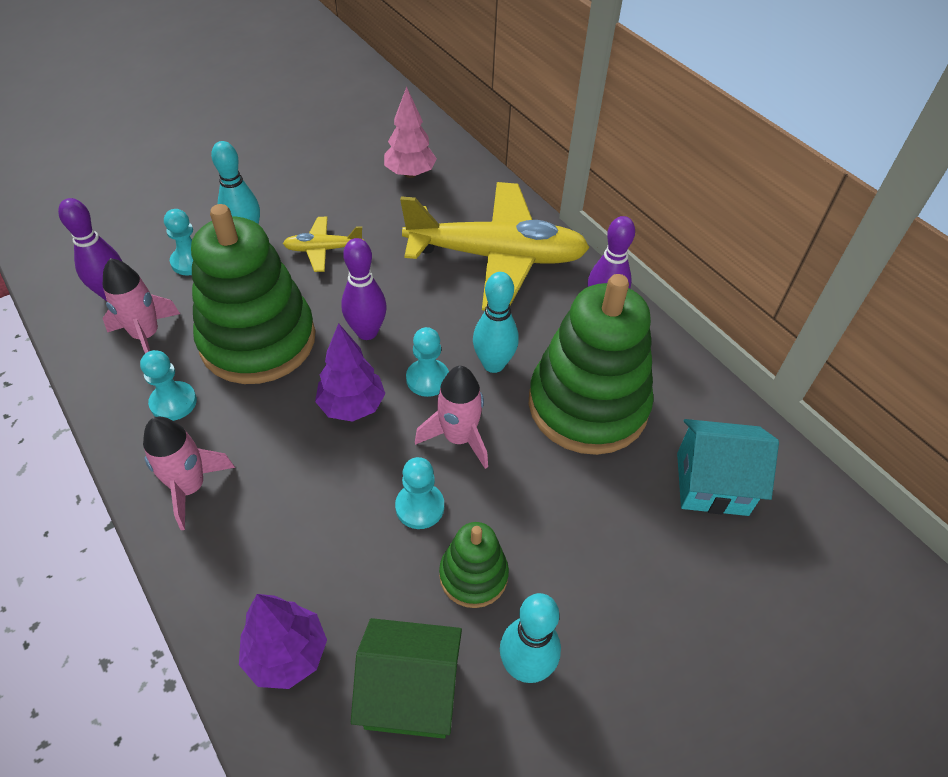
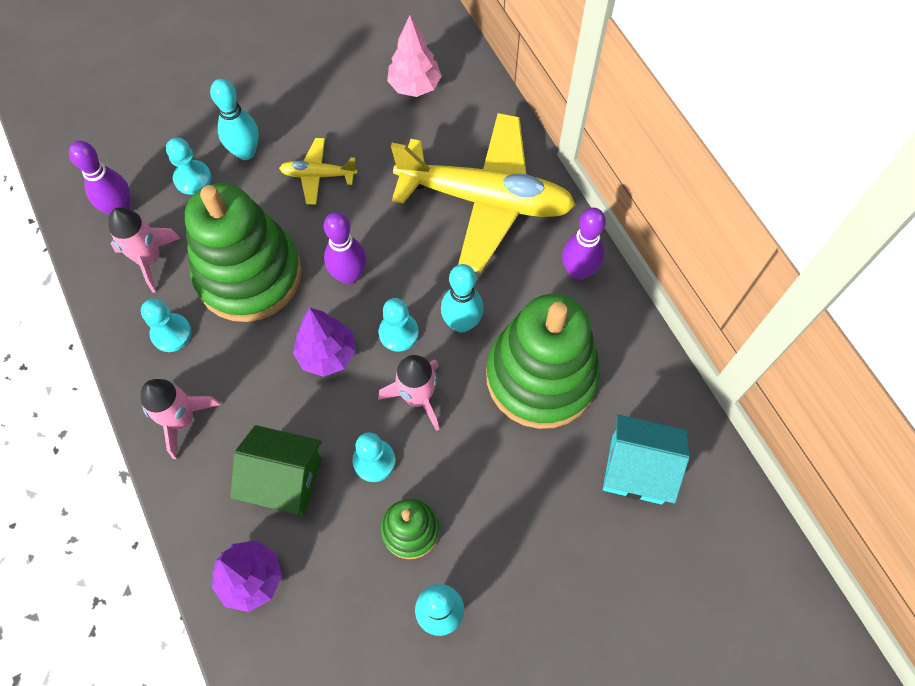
camera: 10 degrees right, 15 degrees up
(410, 692) = (345, 622): green house -> green house (284, 479)

